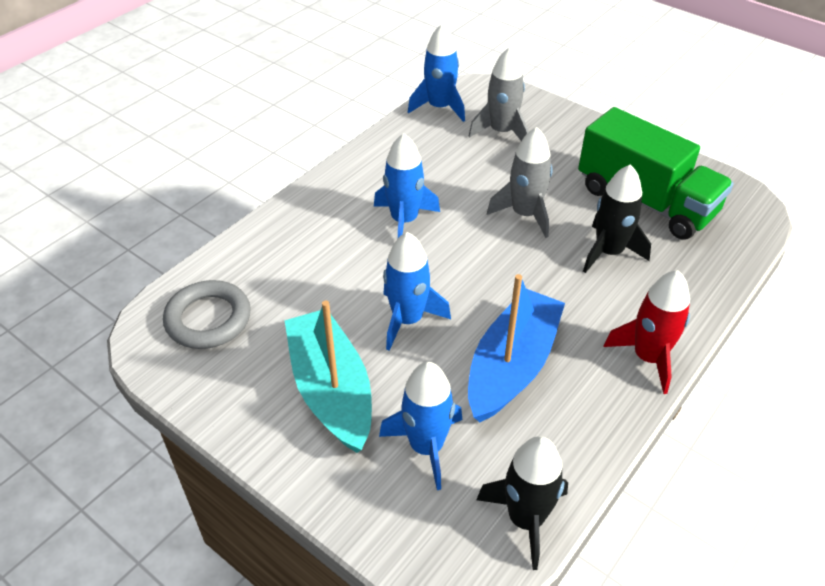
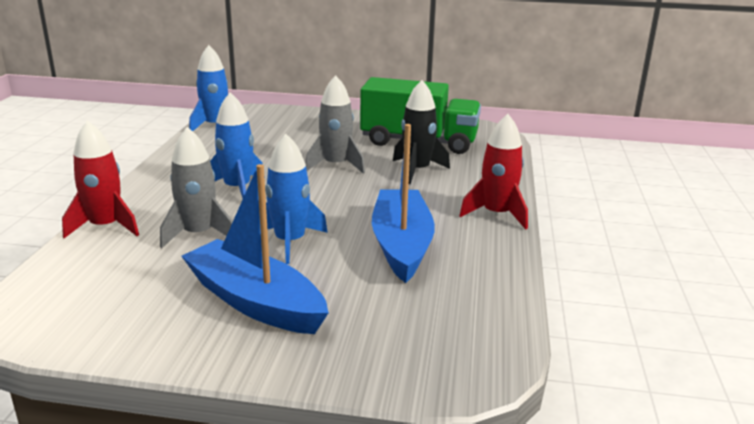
camera: 30 degrees left, 20 degrees down
(208, 319) = (86, 291): grey ring -> none
(262, 238) = (106, 227): none -> red rocket
(331, 390) = (255, 302): turquoise boat -> blue boat
(426, 446) = (374, 310): blue rocket -> none
(501, 132) = (279, 129): grey rocket -> grey rocket (198, 234)
(526, 519) = (495, 326): black rocket -> none

